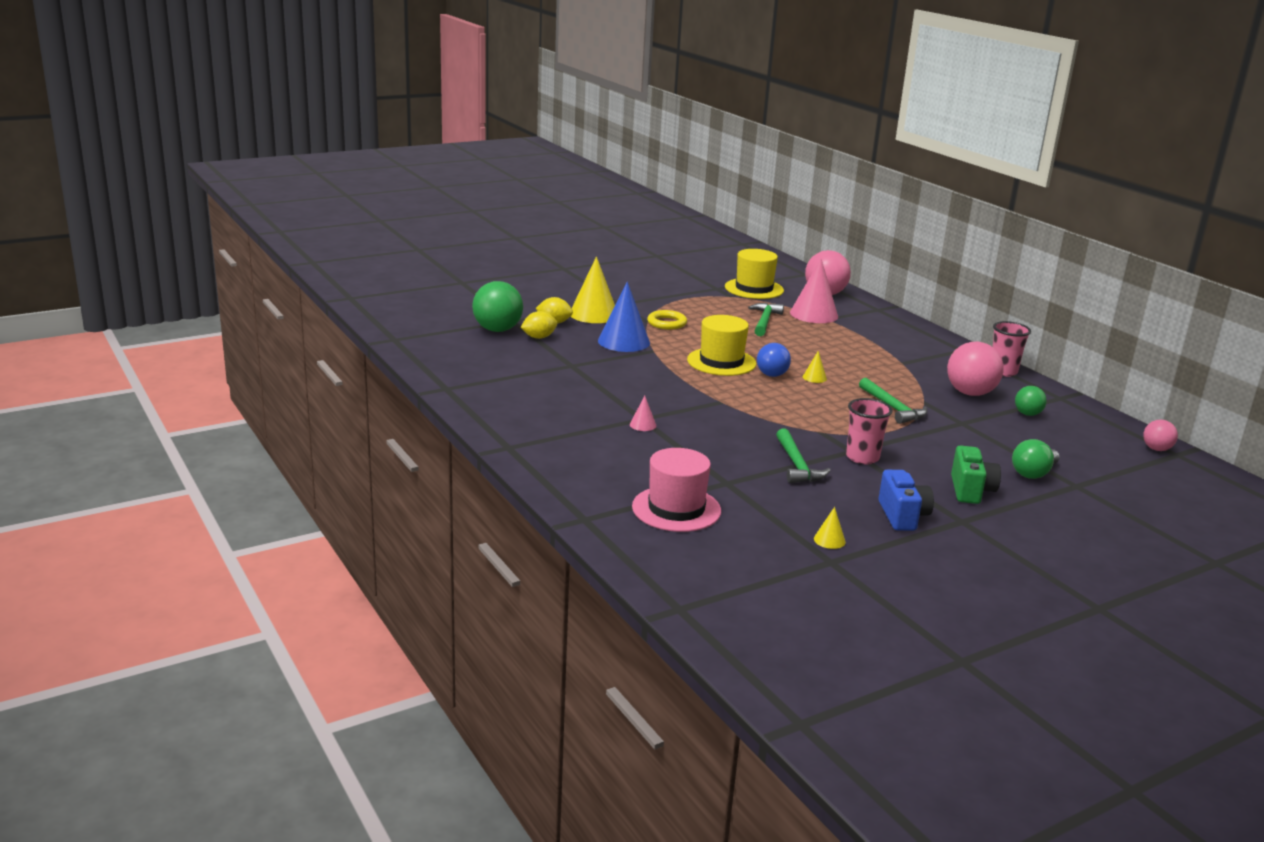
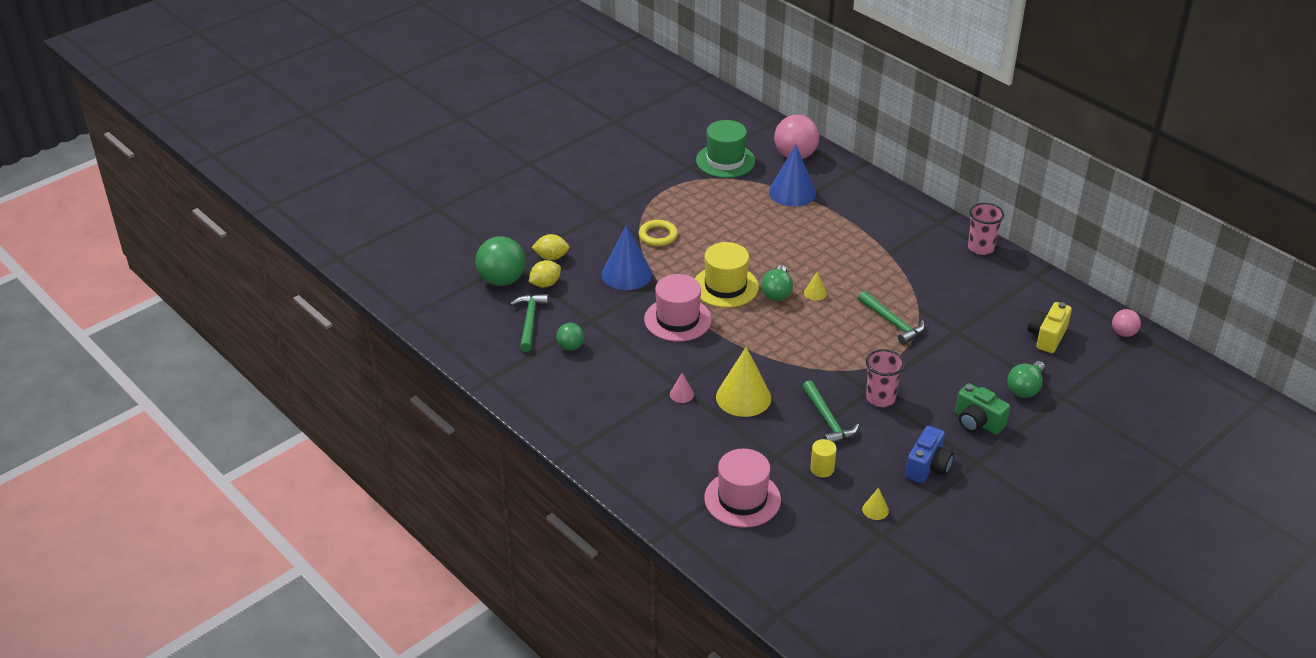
camera: 10 degrees left, 15 degrees up
(594, 314) = (584, 235): yellow cone -> yellow cone (743, 397)
(662, 376) = (677, 319): none -> pink hat
(754, 289) = (725, 161): yellow hat -> green hat
(764, 321) = (749, 213): green hammer -> green hammer (530, 321)
(774, 372) = (777, 292): blue light bulb -> green light bulb
(777, 499) = (822, 469): none -> yellow cylinder
(814, 314) = (792, 192): pink cone -> blue cone
(902, 516) = (927, 467): blue camera -> blue camera turned 45 degrees clockwise
(970, 393) = (956, 286): pink ball -> none
(970, 490) = (977, 422): green camera -> green camera turned 135 degrees clockwise
(1027, 414) = (1010, 307): green ball -> green ball (570, 347)
(1066, 440) = (1047, 337): none -> yellow camera

